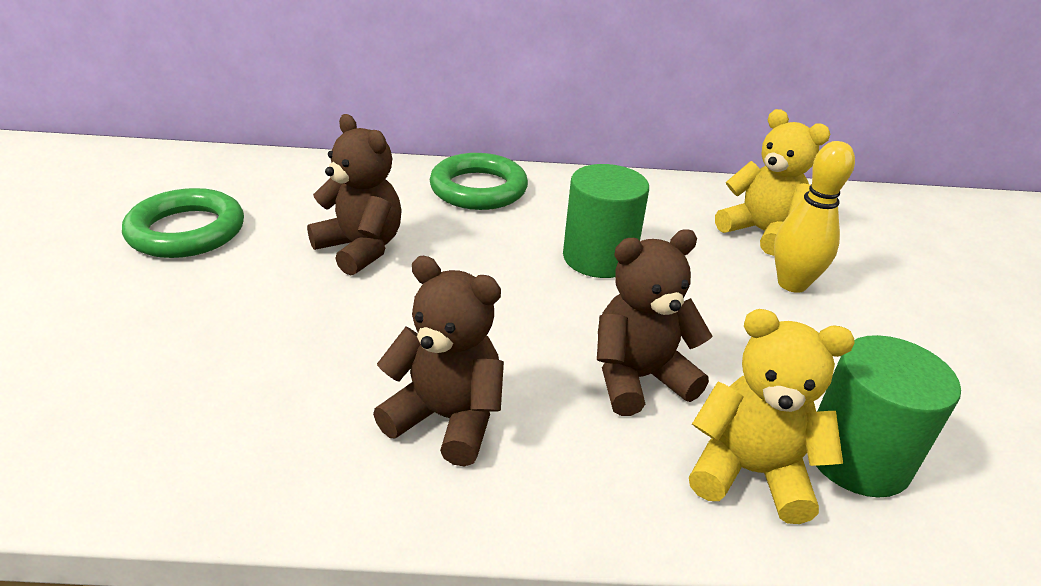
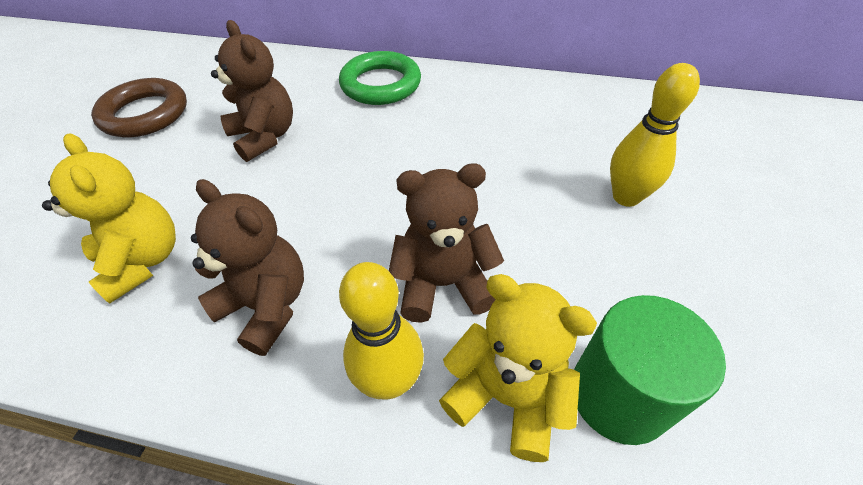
camera: 15 degrees right, 15 degrees up
(187, 231) = (145, 114): green ring -> brown ring
(599, 258) = (456, 157): green cylinder -> none
(621, 473) = (389, 381): none -> yellow bowling pin
(761, 232) = (617, 139): yellow teddy bear -> yellow teddy bear (143, 261)

